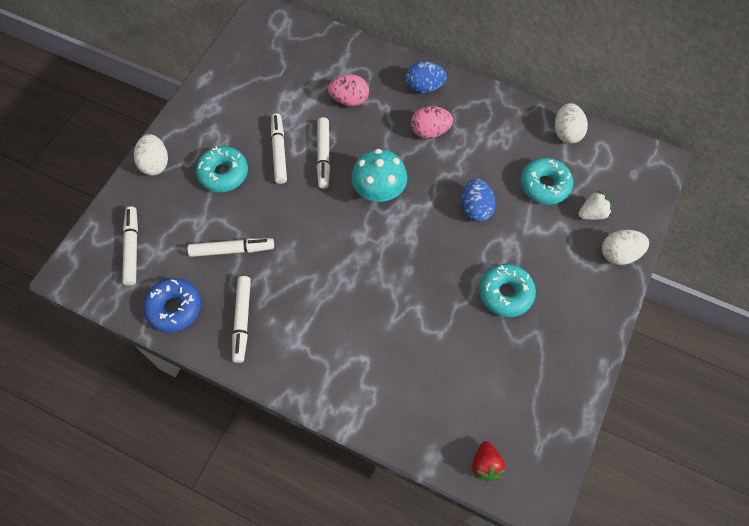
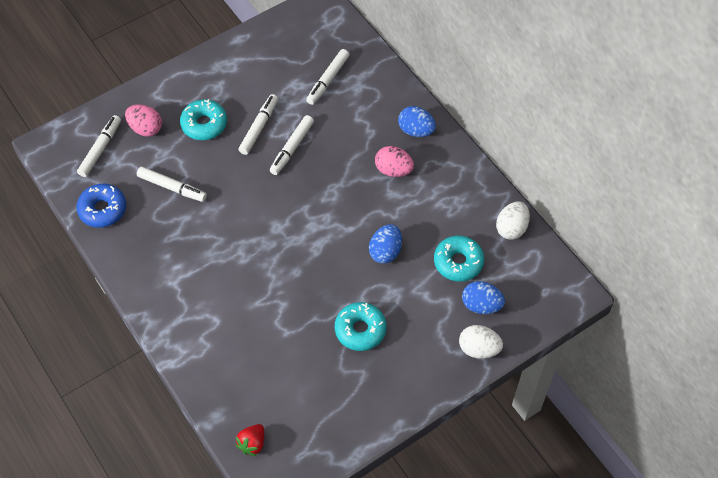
camera: 30 degrees right, 5 degrees down
(155, 164) = (158, 91): white egg -> none
(242, 320) = (145, 244): white marker -> white marker (328, 80)
(349, 100) = (345, 112): pink egg -> pink egg (145, 128)
(379, 191) = (316, 198): turquoise mushroom -> none
(592, 213) = (481, 305): white strawberry -> blue egg

